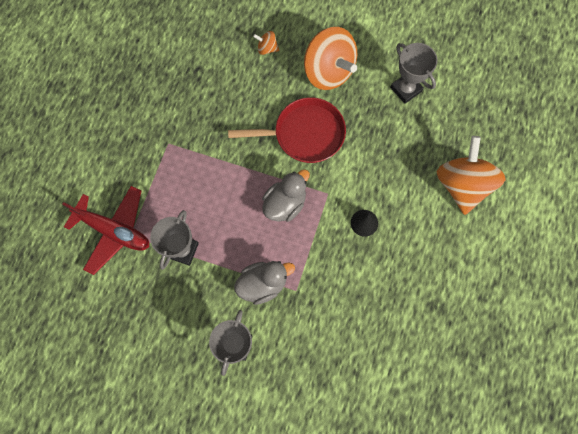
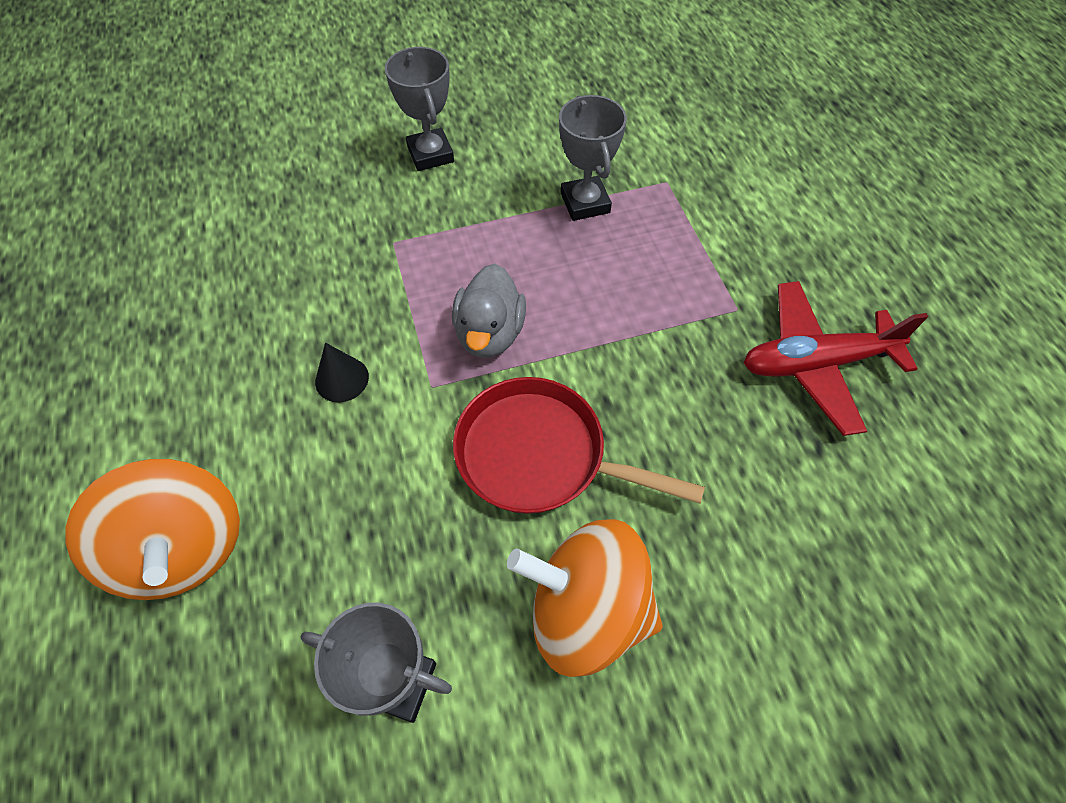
camera: 145 degrees right, 15 degrees down
(114, 231) = (692, 175): red plane -> red plane (815, 363)
(263, 284) = (445, 225): grey duck -> none
(267, 48) = (741, 575): orange spinning top -> none
(304, 134) = (540, 455): red pan -> red pan turned 60 degrees clockwise

